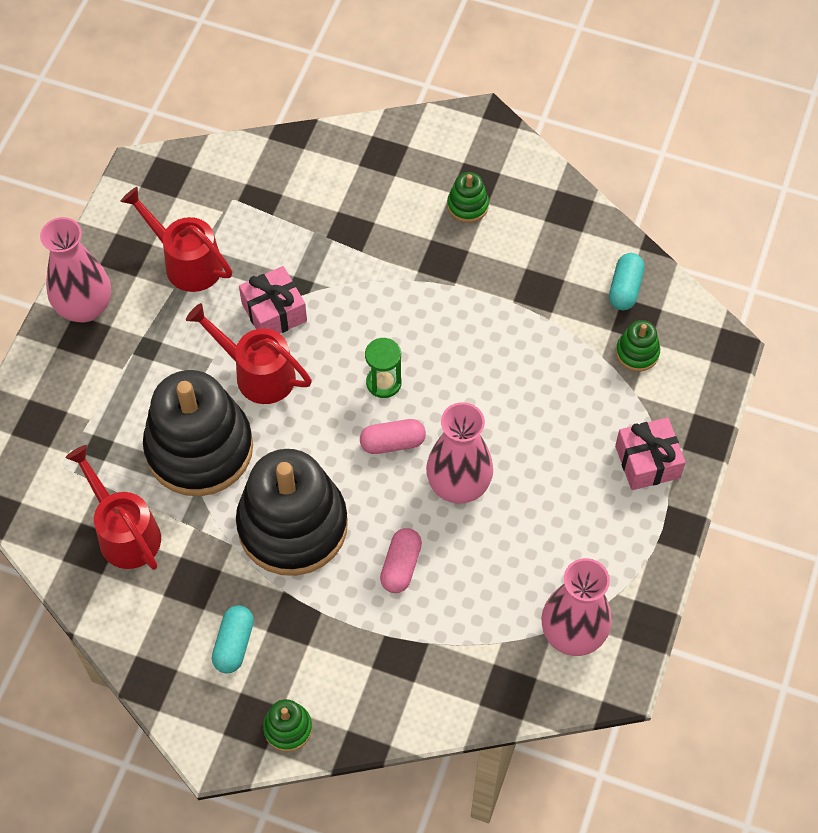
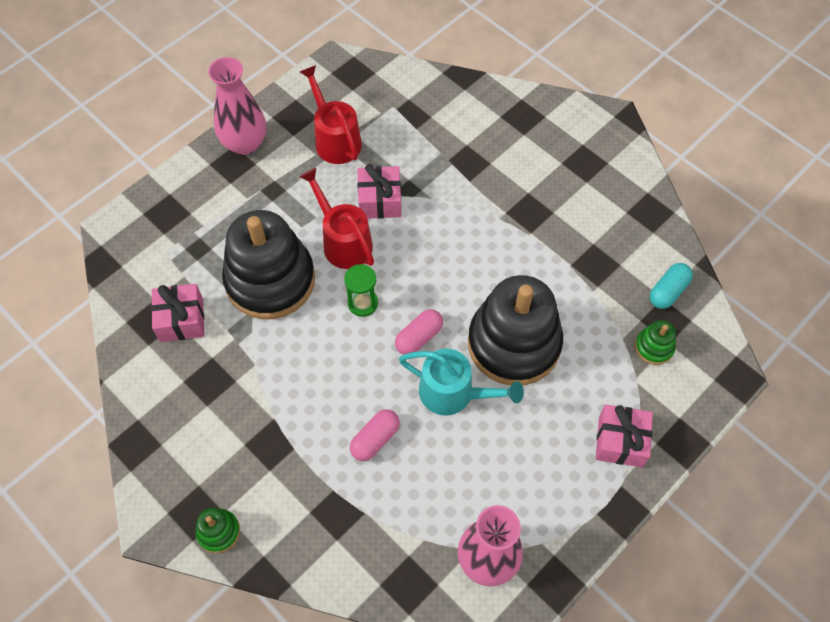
camera: 25 degrees right, 0 degrees up
(124, 532) = (181, 320): red watering can -> pink gift
(234, 644) = (214, 444): turquoise capsule -> none
(292, 525) = (308, 369): black stacking toy -> black stacking toy (514, 344)
(383, 383) = (435, 287): green hourglass -> green hourglass (363, 303)
(392, 443) = (419, 337): pink capsule -> pink capsule turned 60 degrees counterclockwise
(458, 485) = (454, 393): pink vase -> turquoise watering can
(467, 205) = (570, 178): green stacking toy -> none

